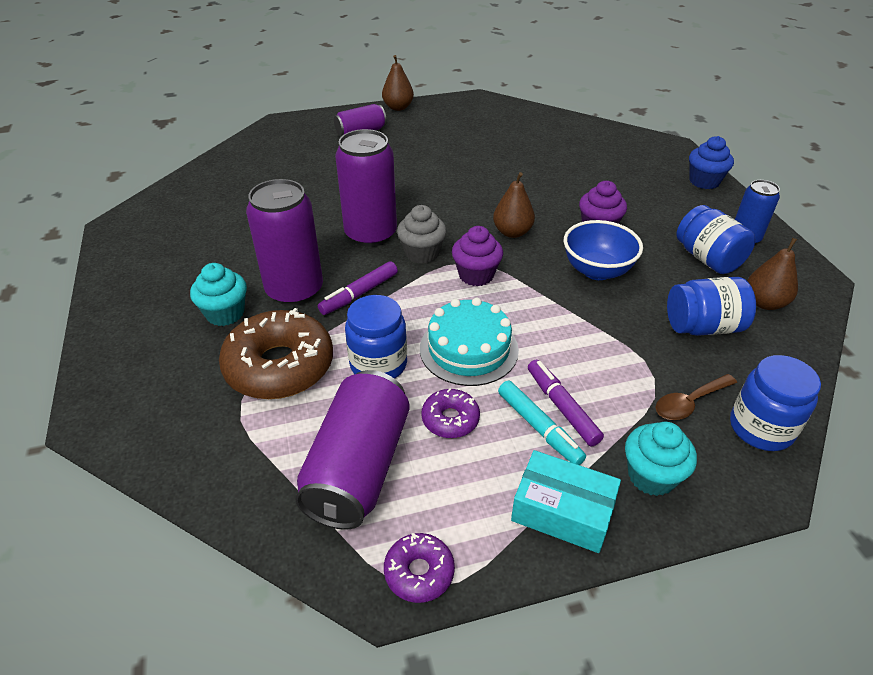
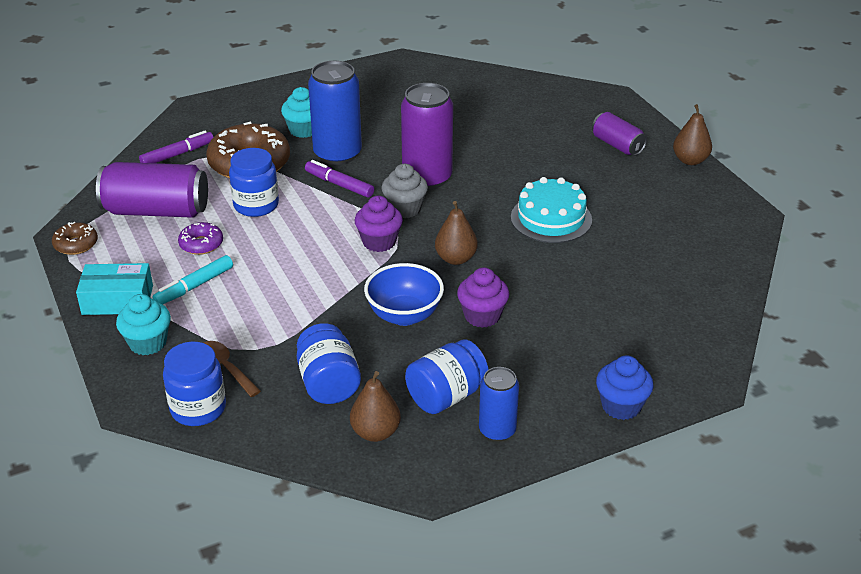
camera: 80 degrees right, 5 degrees down
(294, 290) = (337, 154): purple can -> blue can
(419, 572) = (76, 244): purple donut -> brown donut
(469, 349) = (279, 246): turquoise cake -> turquoise cake (551, 218)
(562, 407) = (217, 297): purple marker -> purple marker (177, 154)
(562, 511) = (117, 300): turquoise box -> turquoise box turned 75 degrees clockwise

